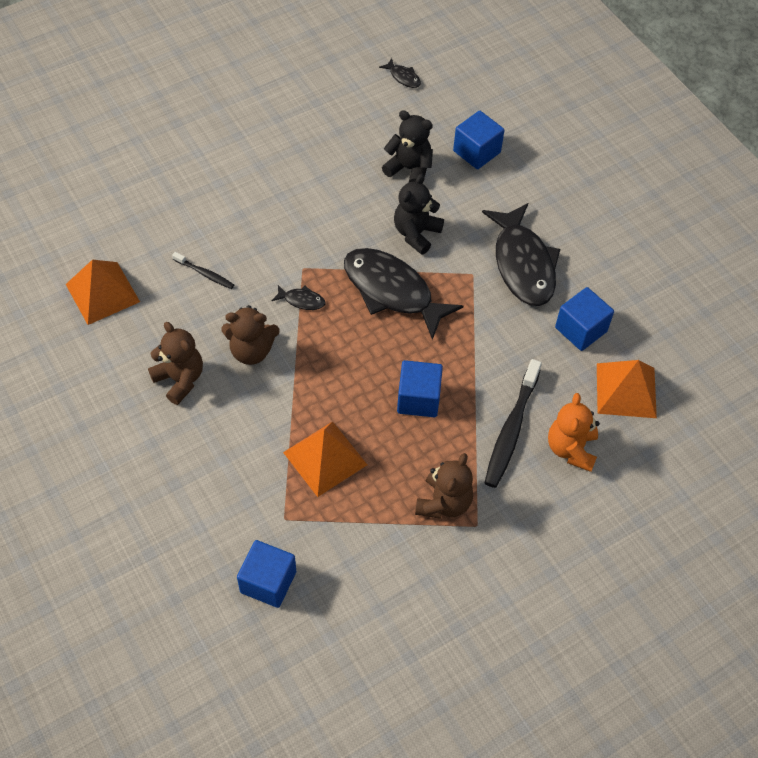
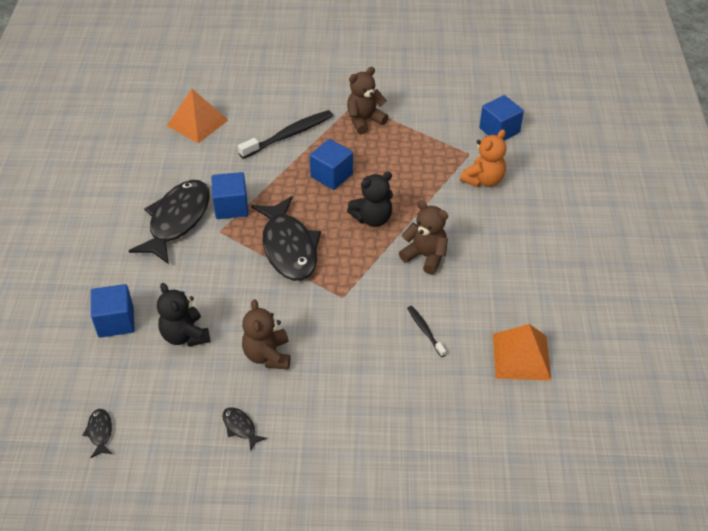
camera: 145 degrees left, 10 degrees down
(180, 379) = (491, 261): brown teddy bear -> brown teddy bear (268, 355)
(301, 300) = (362, 273): black fish -> black fish (240, 427)
(325, 458) = (420, 172): orange pyramid -> none
(416, 233) = (231, 280): black teddy bear -> black teddy bear (372, 218)
(571, 449) = (263, 111): orange teddy bear -> orange teddy bear (483, 180)
(581, 329) = (185, 164): blue cube -> blue cube (231, 207)

